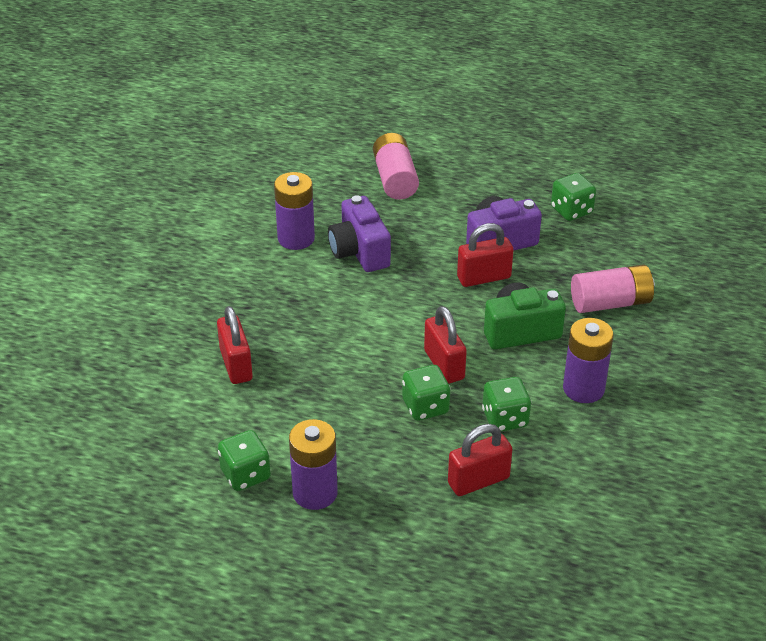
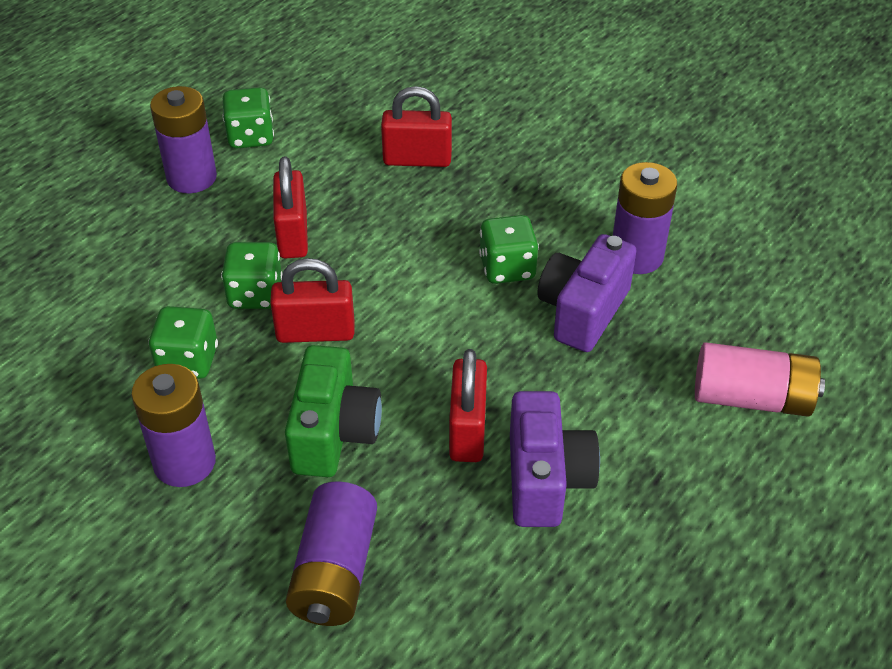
camera: 110 degrees right, 5 degrees up
(359, 252) = (583, 311): purple camera -> purple camera turned 60 degrees counterclockwise
(478, 481) = (113, 306): red padlock -> red padlock (293, 235)
(571, 210) = (592, 615): green dice -> green dice (507, 268)
(610, 303) = (335, 571): pink battery -> purple battery

